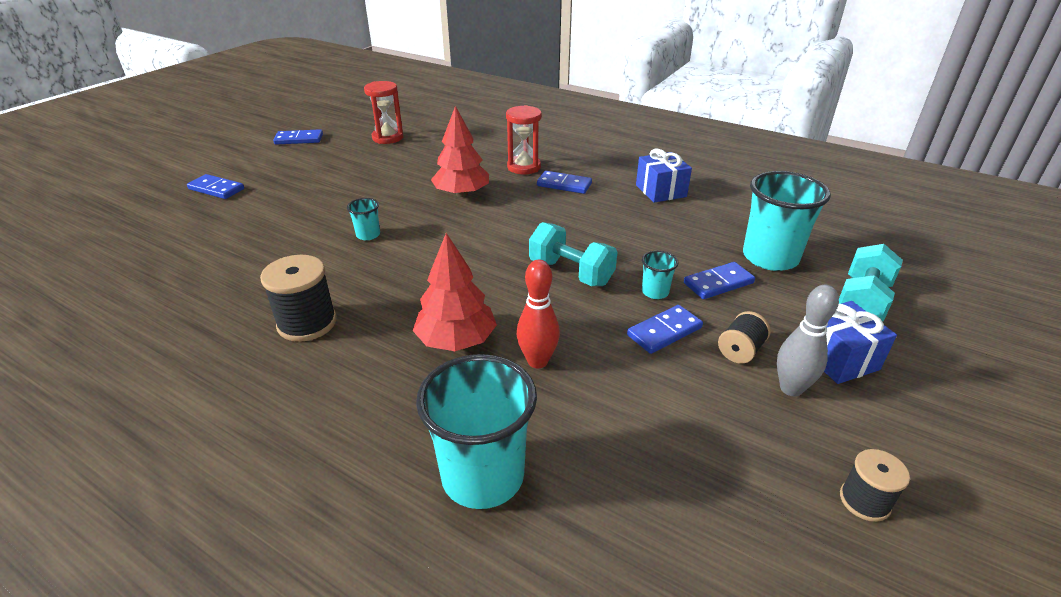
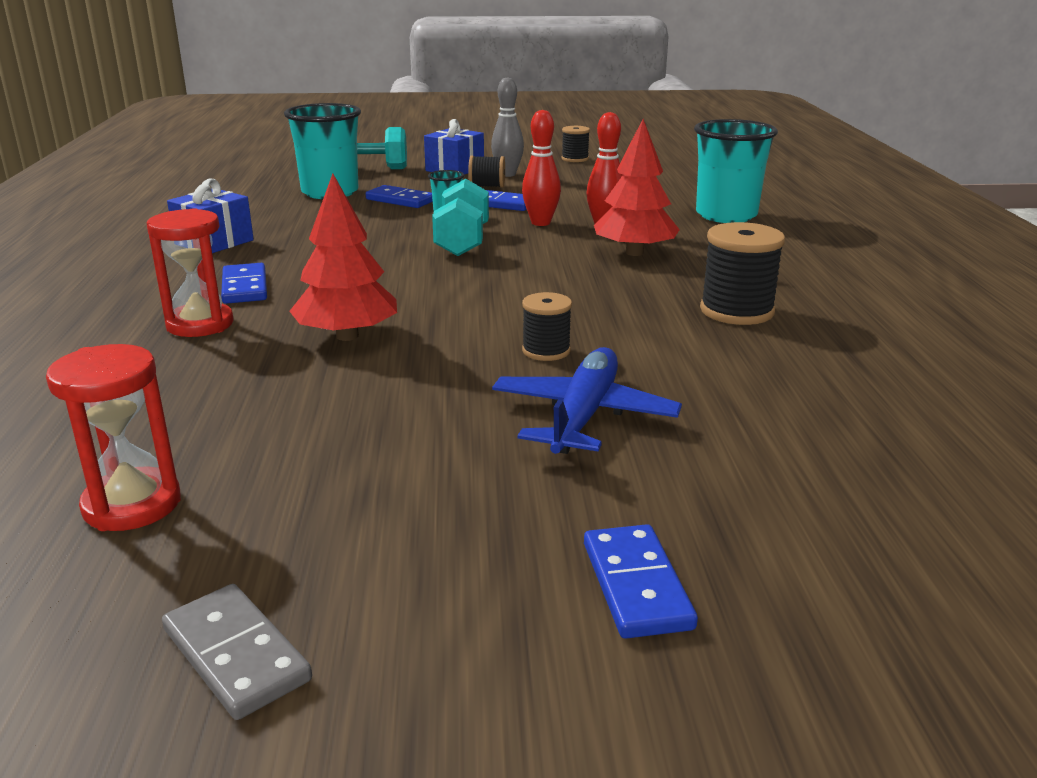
camera: 125 degrees left, 10 degrees down
(299, 139) = (235, 655): blue domino -> grey domino
(302, 219) = (583, 416): none -> blue plane
(368, 235) = (546, 351): turquoise cup -> black spool
(582, 329) = (541, 223): none -> red bowling pin

